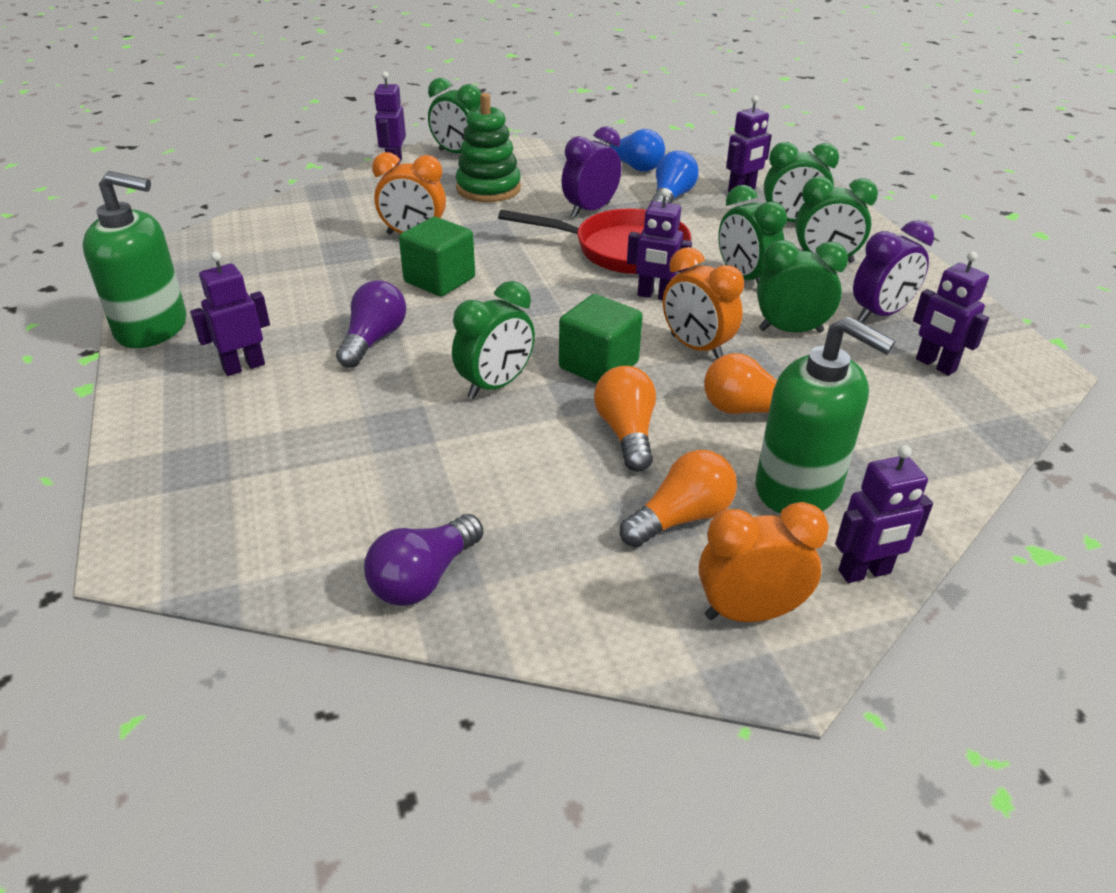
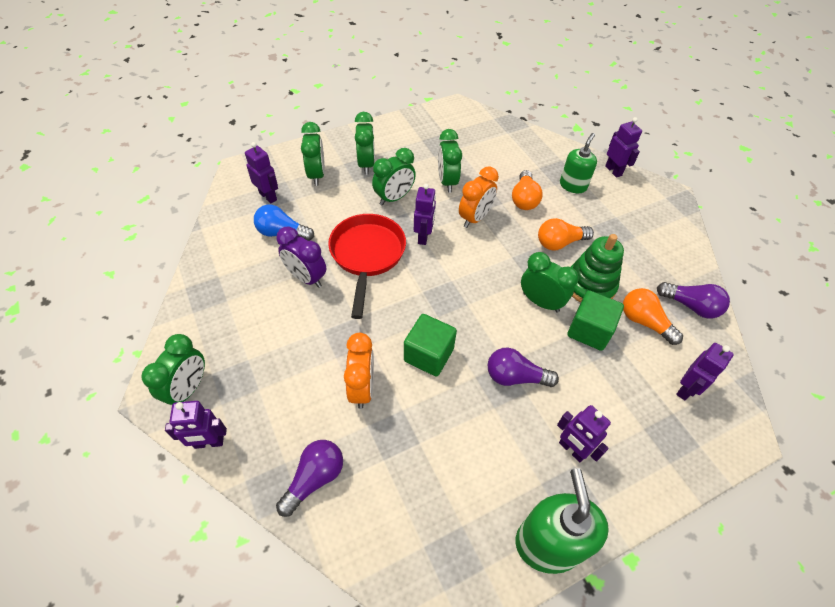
camera: 100 degrees left, 15 degrees up
(324, 208) = (314, 479): none -> purple light bulb
(488, 189) = (268, 350): green stacking toy -> green stacking toy (590, 285)
(598, 365) = (505, 258): green cube -> green cube (589, 330)
(632, 166) = (223, 257): blue light bulb -> none
(681, 518) = (609, 222): orange light bulb -> orange light bulb (644, 322)
(749, 612) = (651, 202): orange clock -> none
(798, 487) = (573, 185): green soap dispenser -> green soap dispenser, size x0.65
(880, 314) = (421, 149): purple clock -> none
(935, 365) = (464, 136): purple robot -> purple robot (686, 389)

